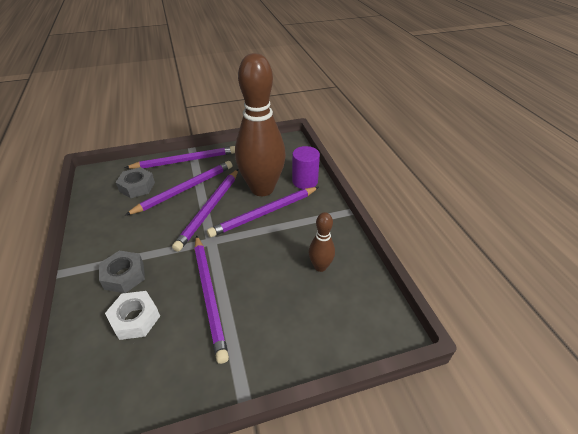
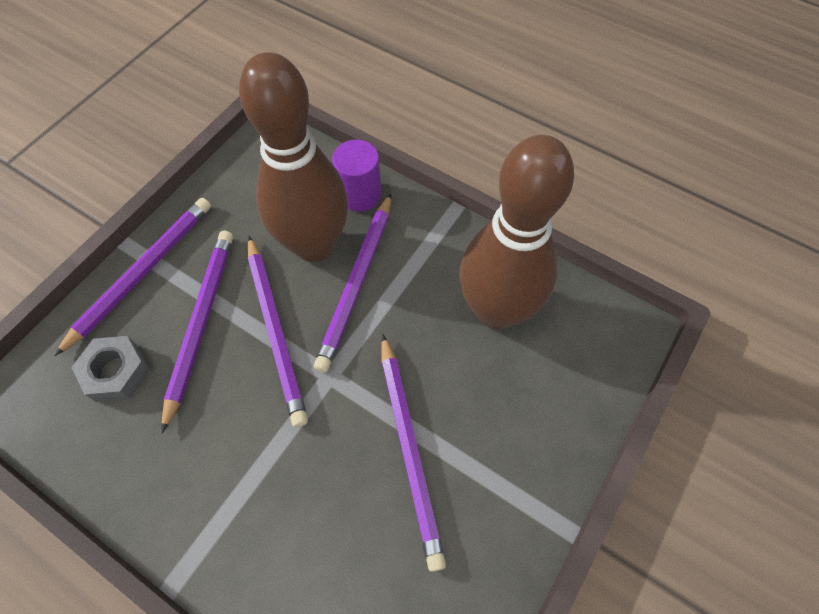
camera: 40 degrees left, 20 degrees up
(124, 276) = (270, 515): grey nut -> none
(135, 319) = (354, 553): white nut -> none
(210, 295) = (410, 449): purple pencil -> purple pencil turned 45 degrees clockwise
(320, 266) = (496, 310): brown bowling pin -> brown bowling pin, size x2.26

